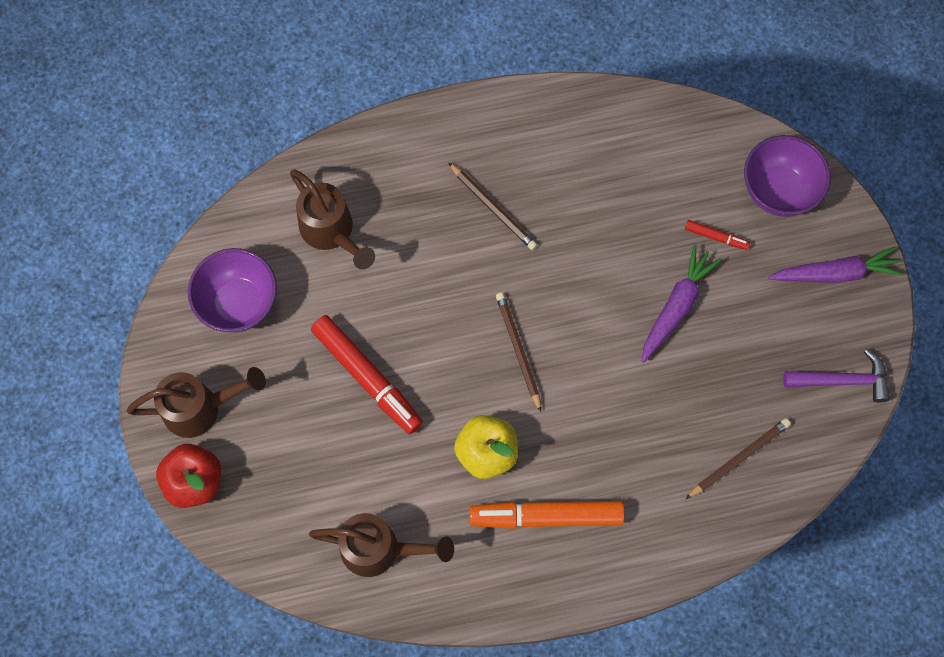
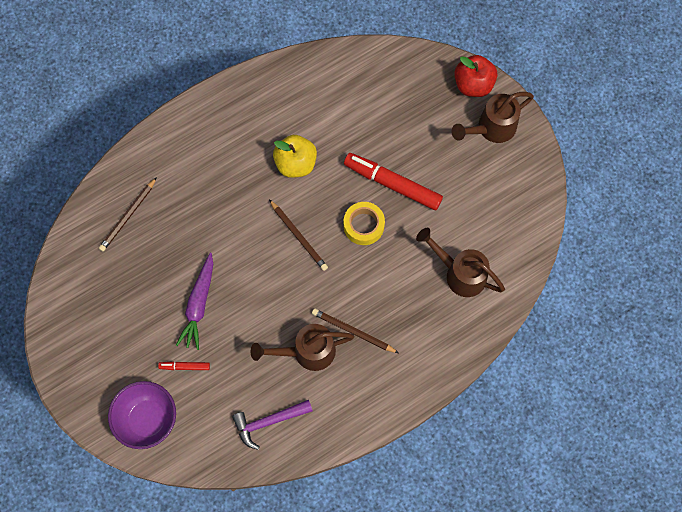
camera: 160 degrees right, 0 degrees up
(239, 303) = (499, 203): purple bowl -> none
(379, 549) = (341, 85): brown watering can -> brown watering can (307, 352)
(428, 335) = (363, 225): none -> yellow tape
(546, 516) = (243, 138): orange marker -> none
(835, 273) = (90, 369): purple carrot -> none
(842, 380) = (69, 292): purple hammer -> purple hammer (268, 422)

